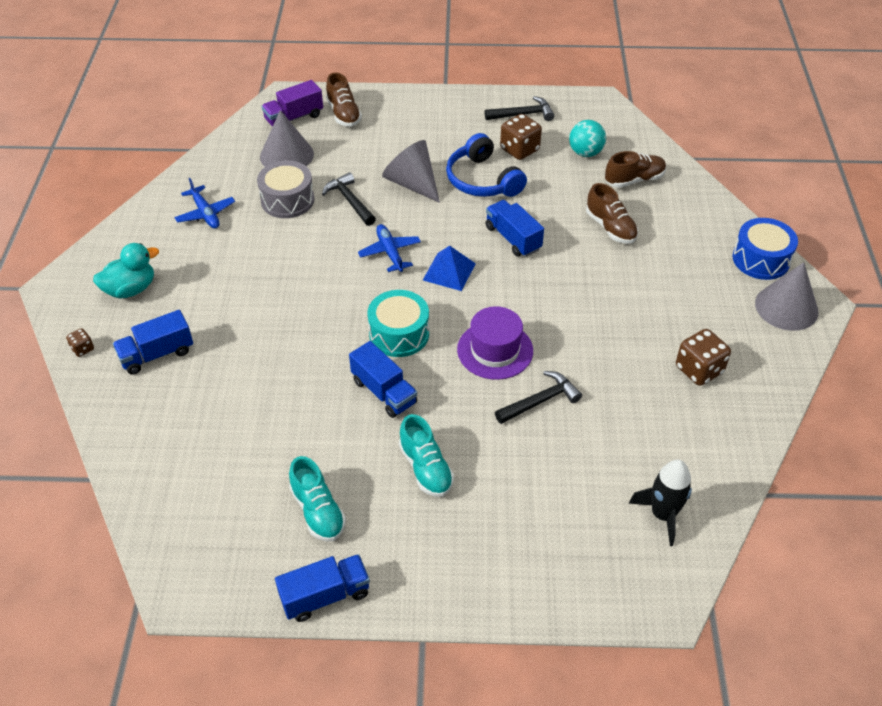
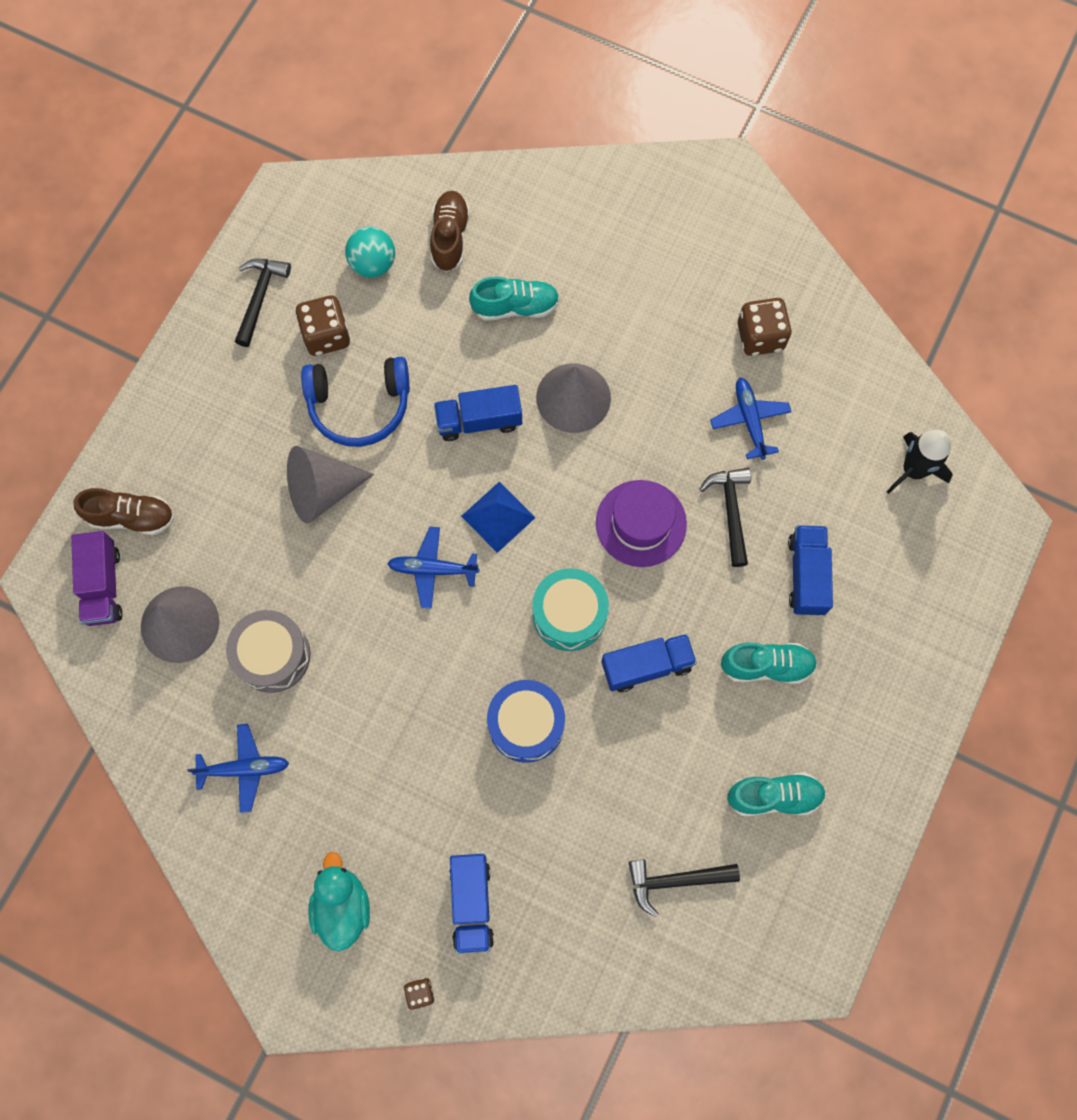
camera: 65 degrees left, 25 degrees up
(325, 596) = (875, 826): blue truck -> blue truck (806, 575)
(350, 201) = (315, 579): black hammer -> black hammer (675, 881)
(610, 227) = (515, 307): brown shoe -> turquoise shoe
(624, 387) = (749, 420): none -> blue plane
(761, 259) = (640, 184): blue drum -> blue drum (526, 724)
(786, 307) = (718, 203): grey cone -> grey cone (573, 397)

